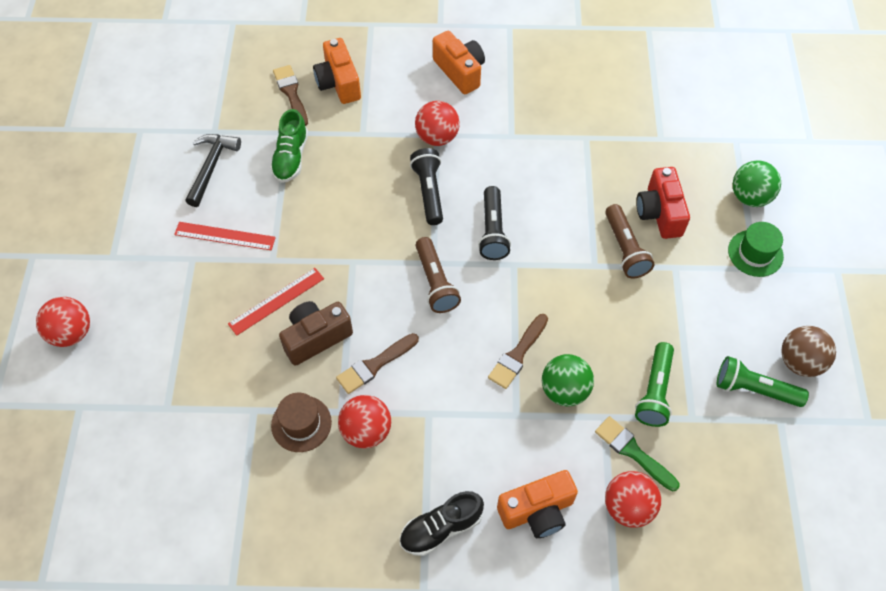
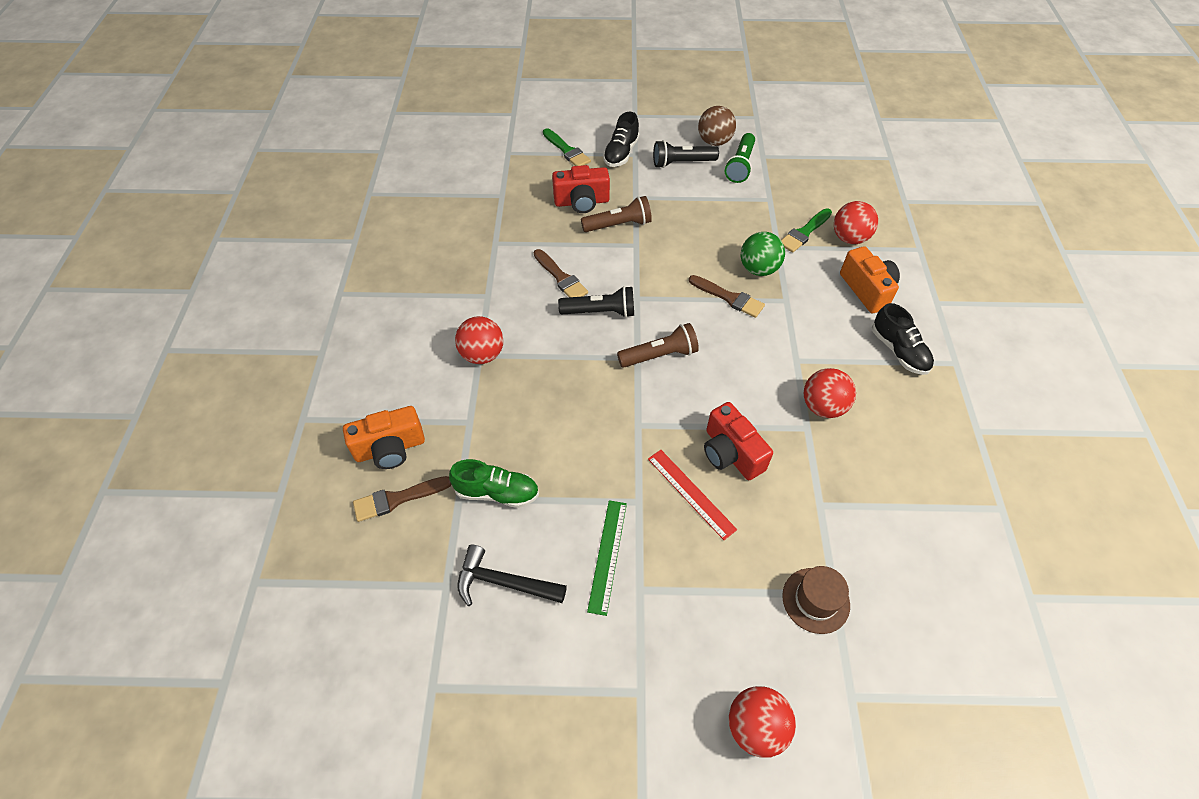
camera: 90 degrees left, 5 degrees down
(225, 236) = (607, 555): red ruler -> green ruler
(301, 423) = (826, 460): brown hat -> brown hat (815, 600)
(316, 338) = (731, 453): brown camera -> red camera
(375, 365) = (754, 402): brown brush -> brown brush (561, 278)
(429, 192) = (552, 361): black flashlight -> black flashlight (682, 163)
(460, 71) = (395, 335): orange camera -> none
(654, 391) = (750, 217): green flashlight -> none
(750, 197) = (567, 150): green ball -> green brush
(755, 253) = (621, 153): green hat -> black shoe

